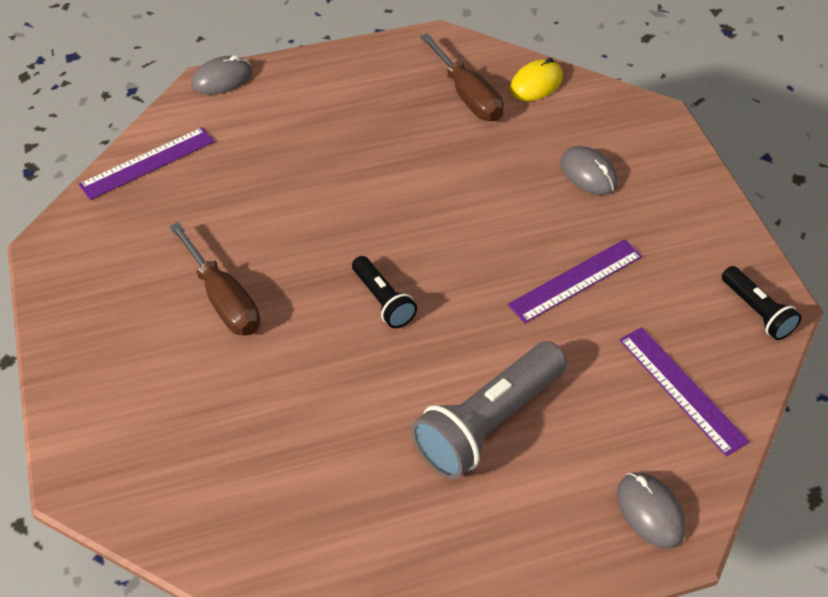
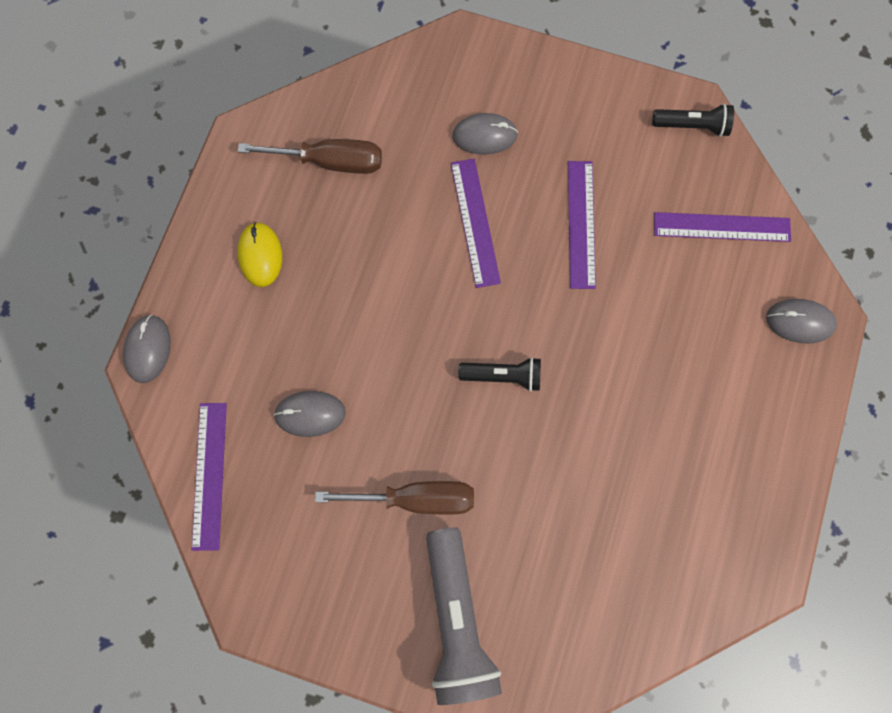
camera: 55 degrees left, 25 degrees up
(244, 194) = (310, 414): none -> grey mouse
(488, 422) = (663, 376): grey flashlight -> grey flashlight (456, 618)
(504, 208) = (474, 222): none -> purple ruler
(536, 84) = (357, 100): yellow mouse -> yellow mouse (260, 255)

